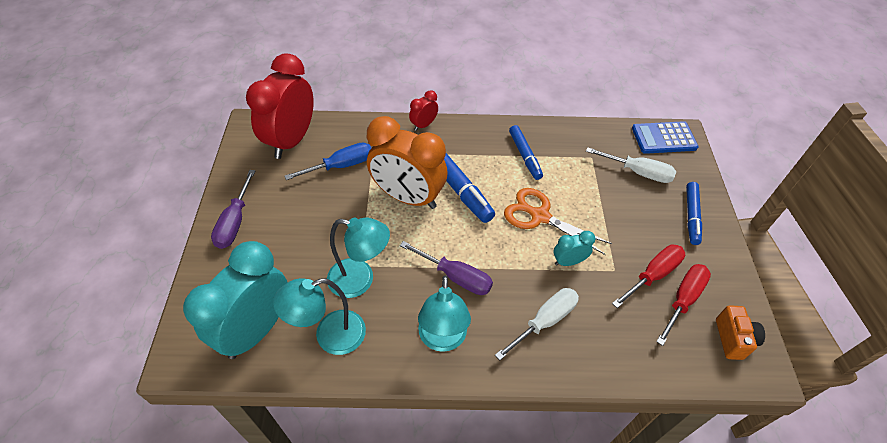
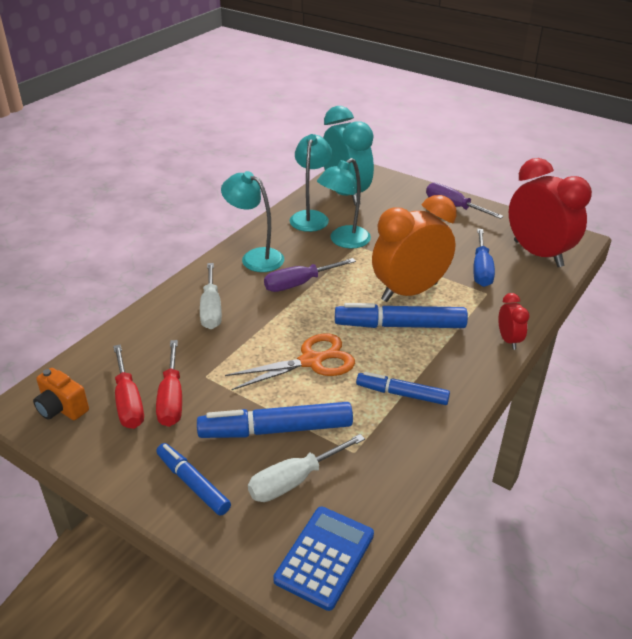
camera: 125 degrees right, 15 degrees down
(568, 261) = (245, 352): turquoise clock -> none
(615, 201) = (276, 430): none -> blue marker

